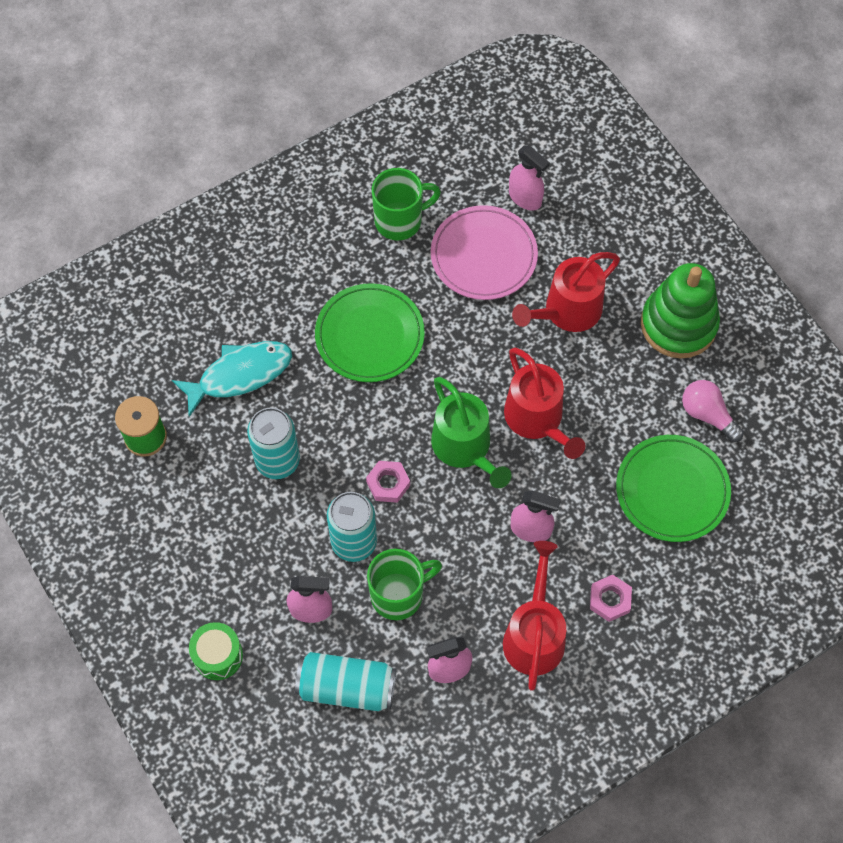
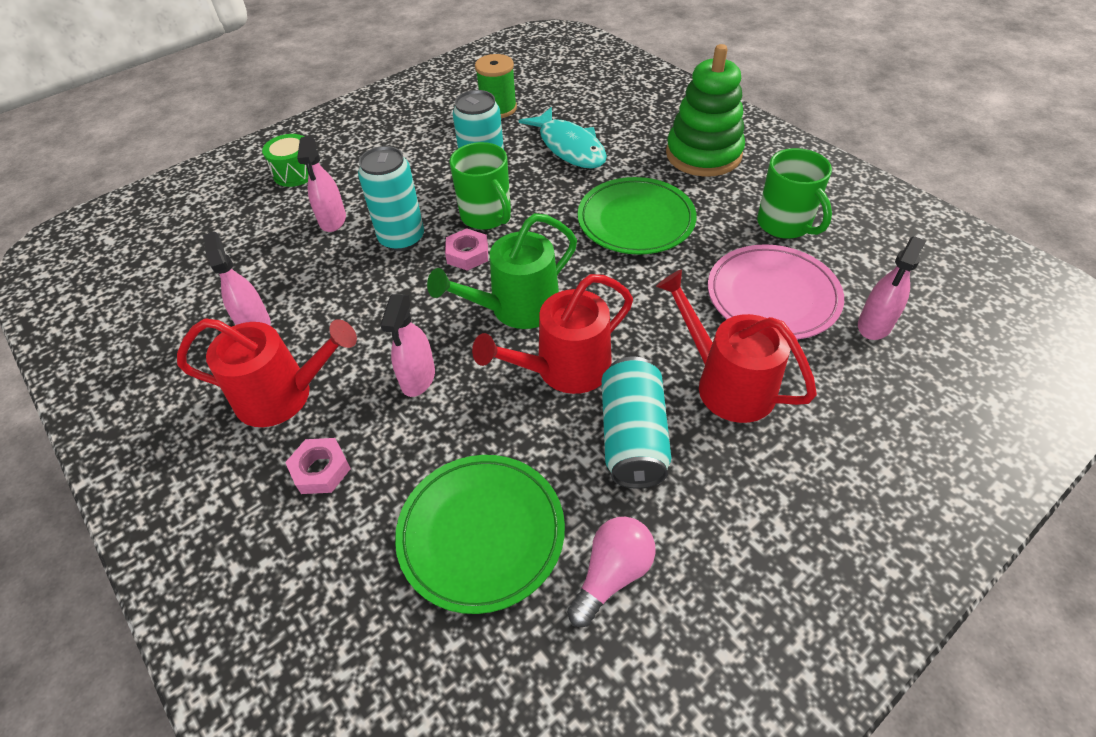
camera: 85 degrees right, 15 degrees down
(346, 687) = (250, 253): turquoise can -> turquoise can (633, 437)
(398, 595) = (343, 277): green mug -> green mug (487, 216)
(678, 324) = (755, 521): green stacking toy -> green stacking toy (703, 154)

